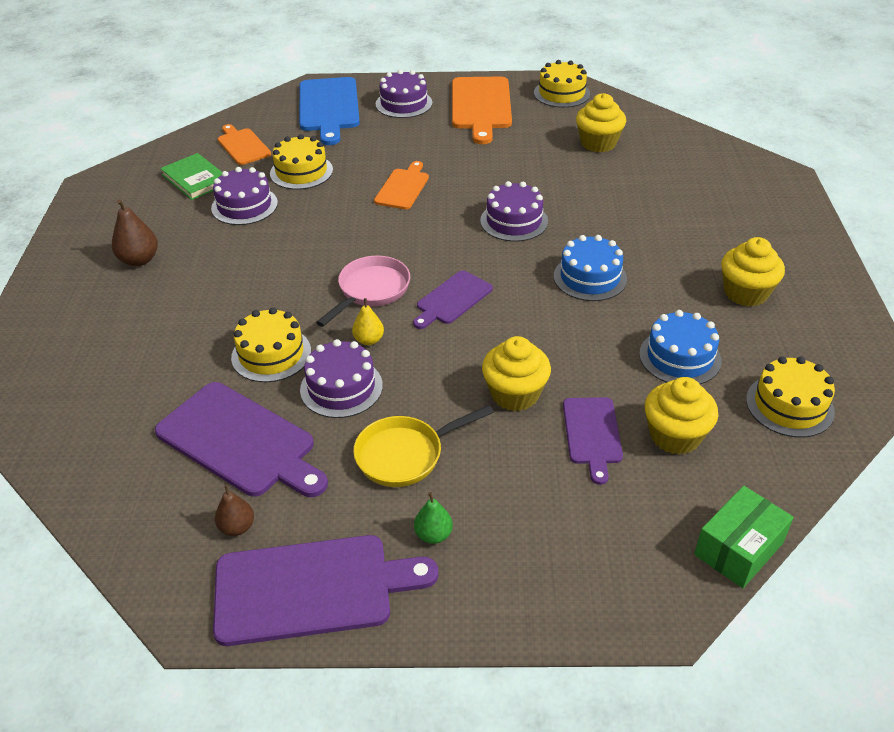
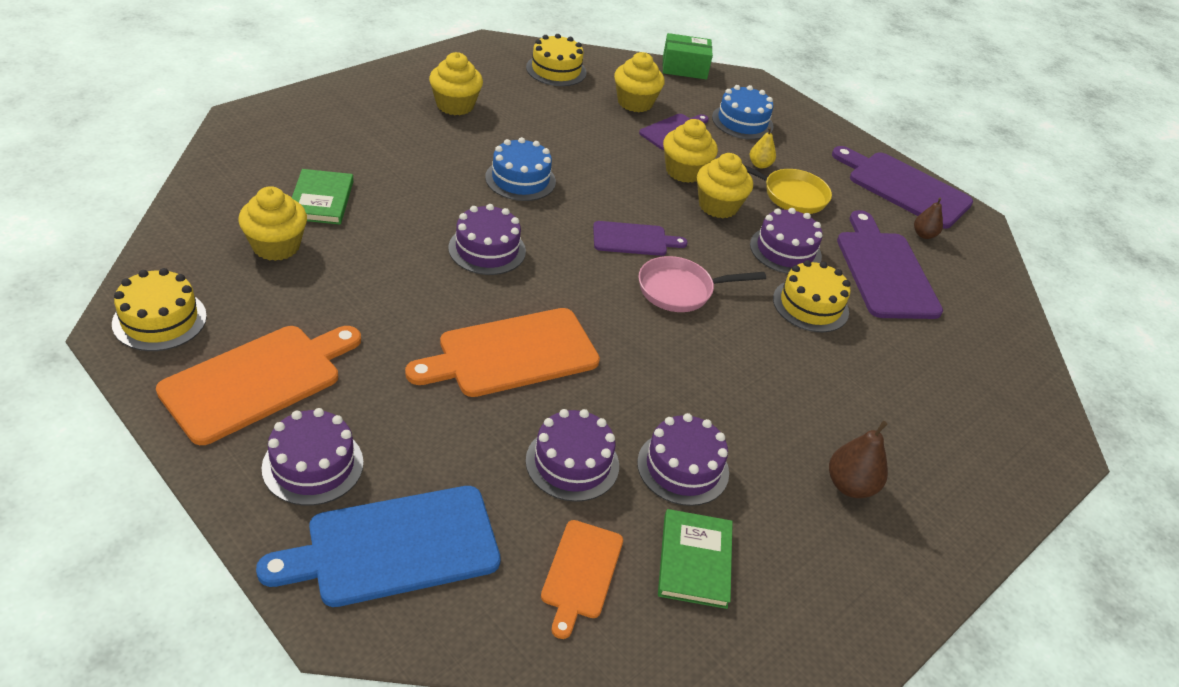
camera: 140 degrees left, 0 degrees up
(301, 172) = (572, 463): yellow cake -> purple cake
(329, 107) = (394, 547): blue cutting board -> blue cutting board turned 150 degrees counterclockwise
(369, 340) = (729, 261): yellow pear -> yellow pear (759, 165)
(403, 187) = (512, 354): orange cutting board -> orange cutting board, size x1.73
(433, 535) = (818, 161): green pear -> none
(442, 383) = (718, 206): none -> yellow cupcake
(639, 174) = (321, 200): none -> green book
(680, 357) = (562, 117): blue cake -> blue cake (742, 122)

